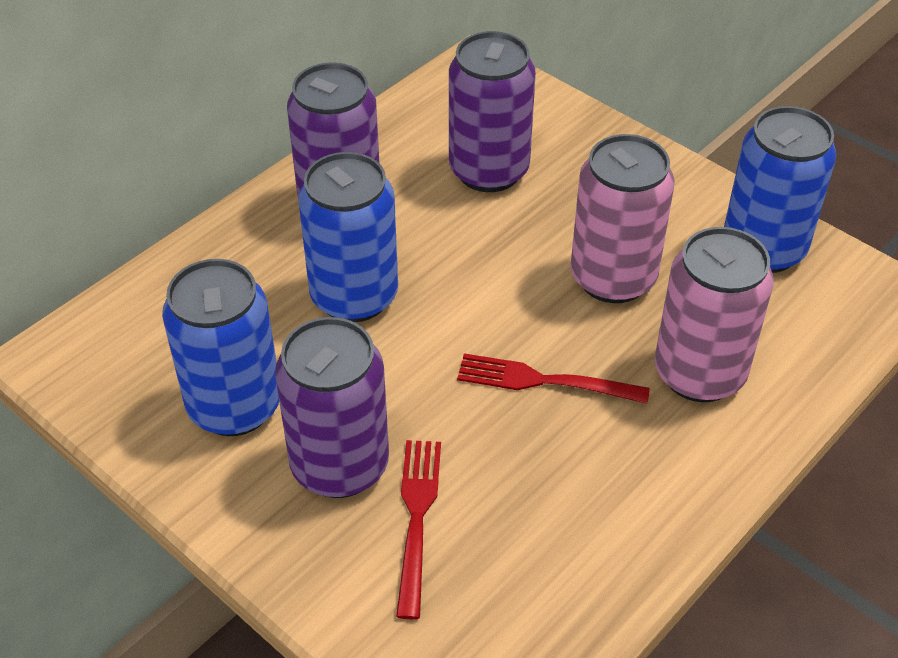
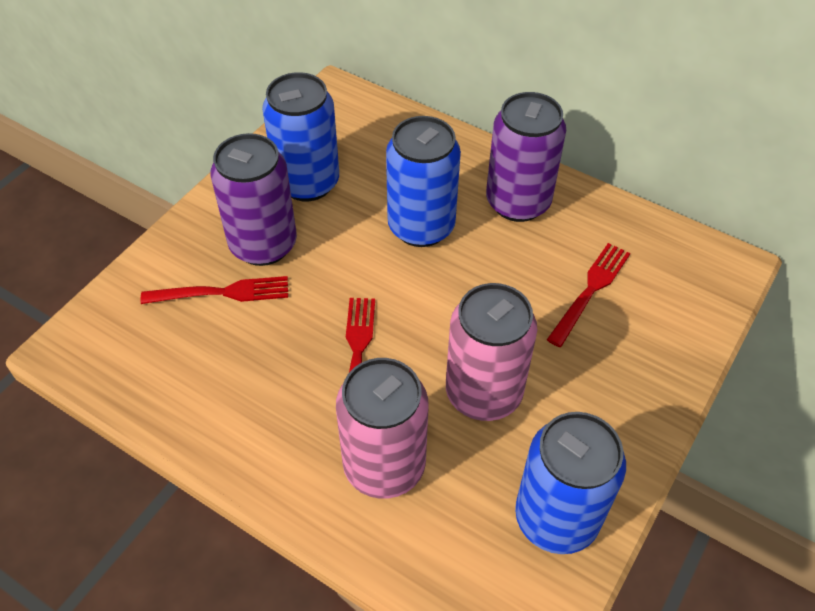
camera: 80 degrees right, 5 degrees up
(489, 171) = (590, 291): purple can -> red fork

